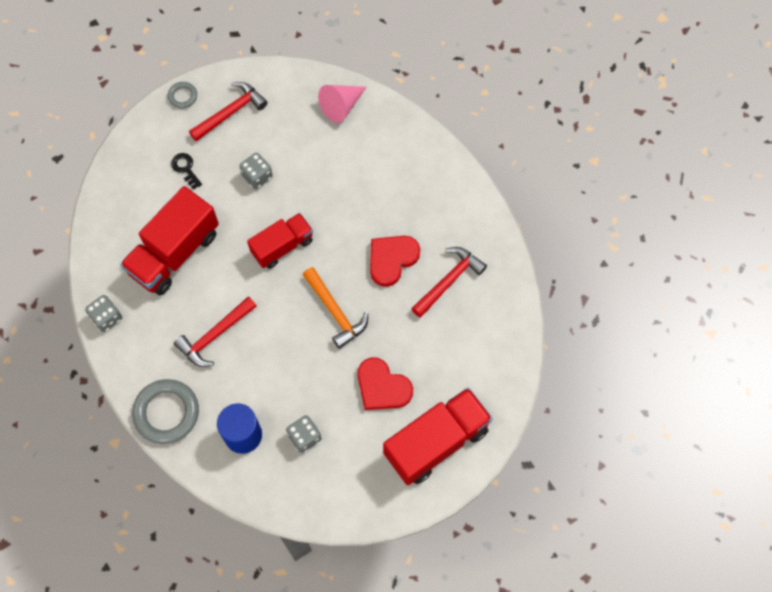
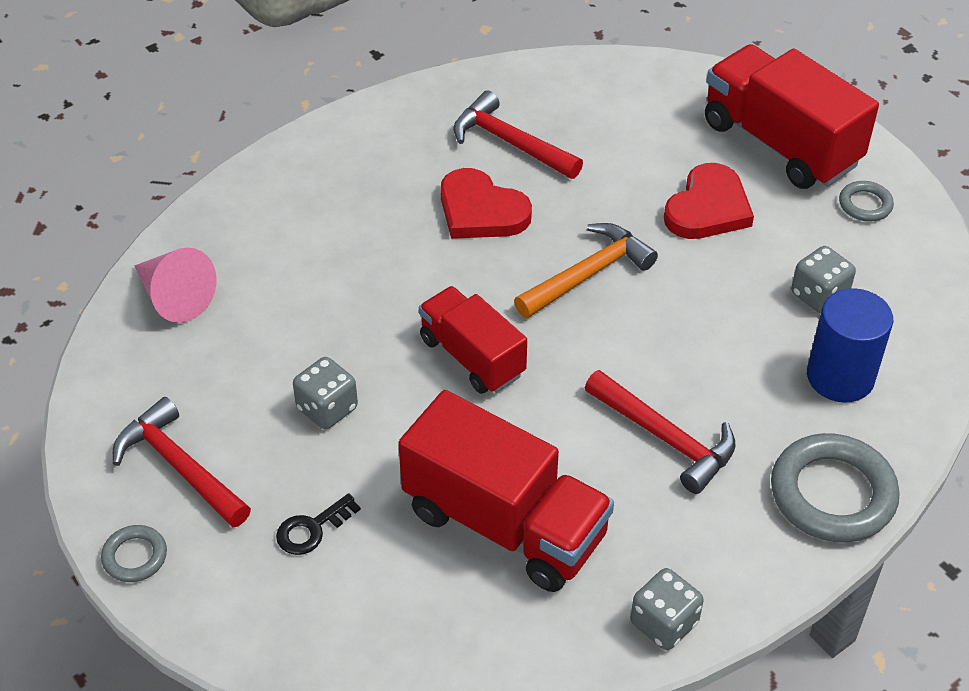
camera: 95 degrees left, 20 degrees down
(376, 482) = (865, 204): none -> grey ring

